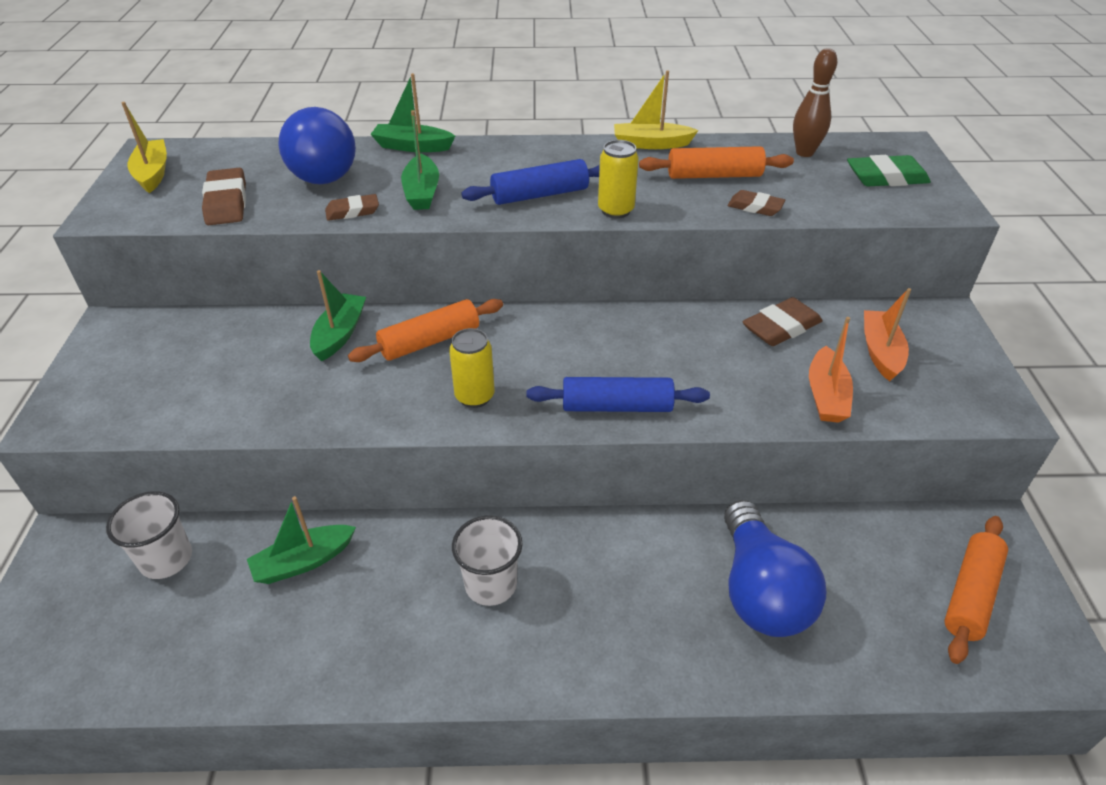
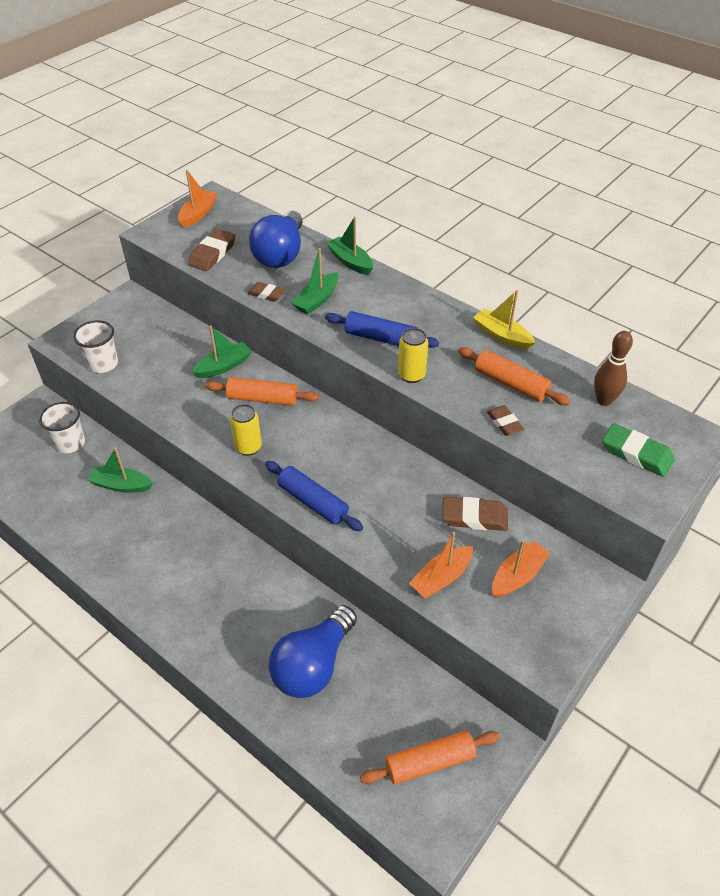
camera: 40 degrees right, 5 degrees up
(153, 173) = (198, 214): yellow boat -> orange boat
(491, 584) = (188, 558): white cup -> white cup (103, 364)

